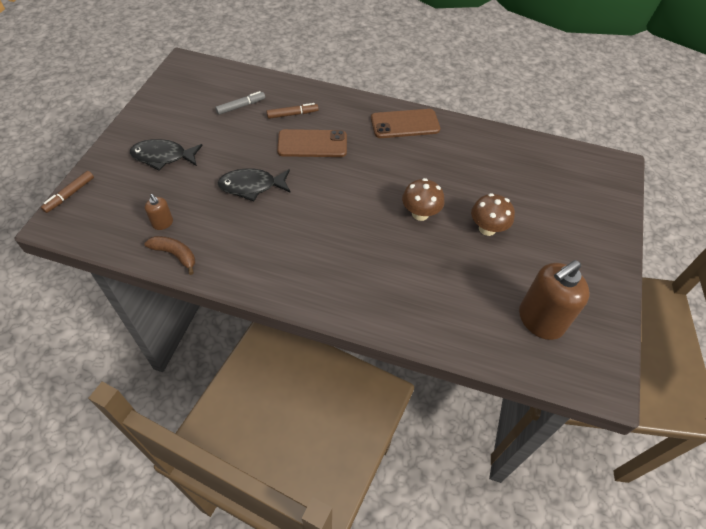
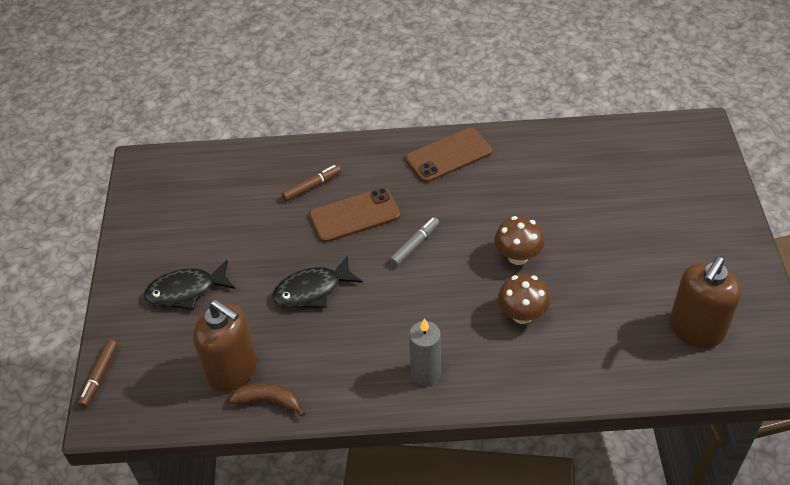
camera: 15 degrees left, 5 degrees down
(163, 223) = (233, 370): brown soap dispenser -> brown soap dispenser, size x2.14
(241, 106) = (244, 197): grey marker -> grey marker (415, 245)
(302, 276) = (426, 373): none -> grey candle
(487, 229) = (597, 248): brown mushroom -> brown mushroom (522, 315)

